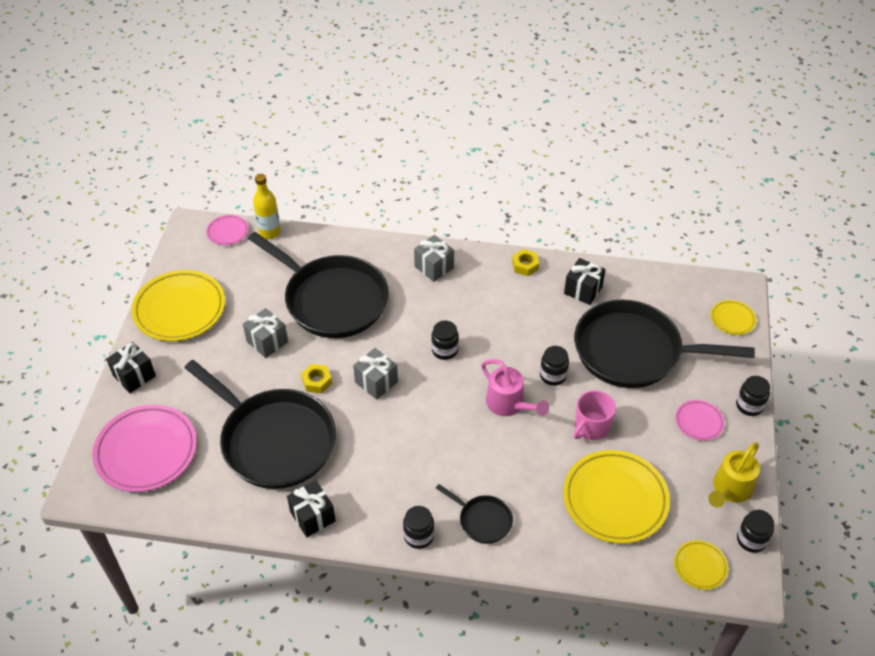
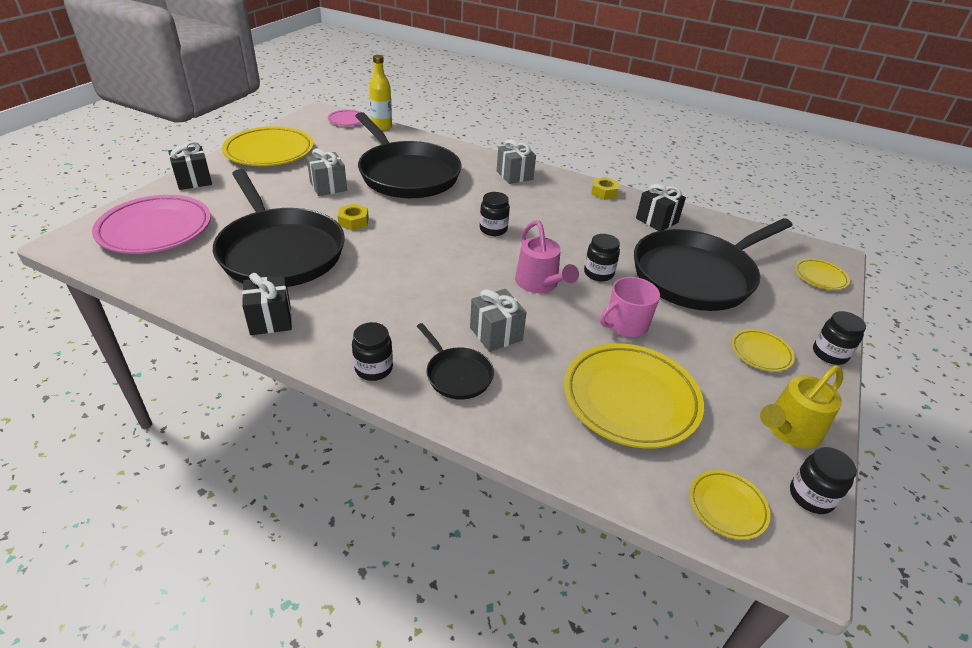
camera: 15 degrees right, 10 degrees down
(376, 382) = (411, 235): grey gift -> grey gift (496, 334)
(633, 351) = (696, 276): black pan -> black pan turned 60 degrees counterclockwise
(699, 422) = (760, 353): pink plate -> yellow plate

